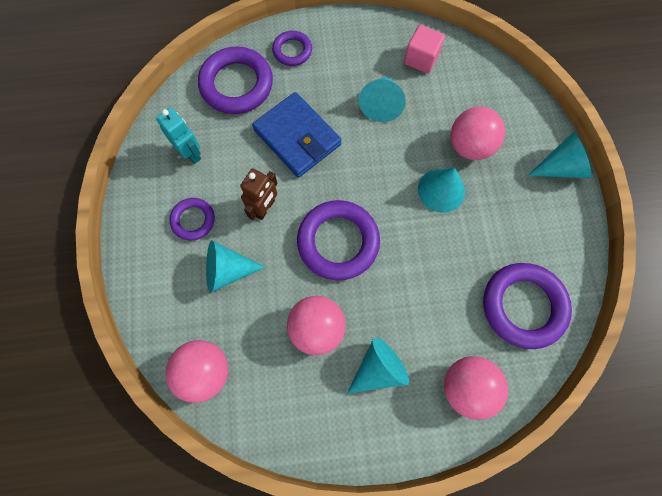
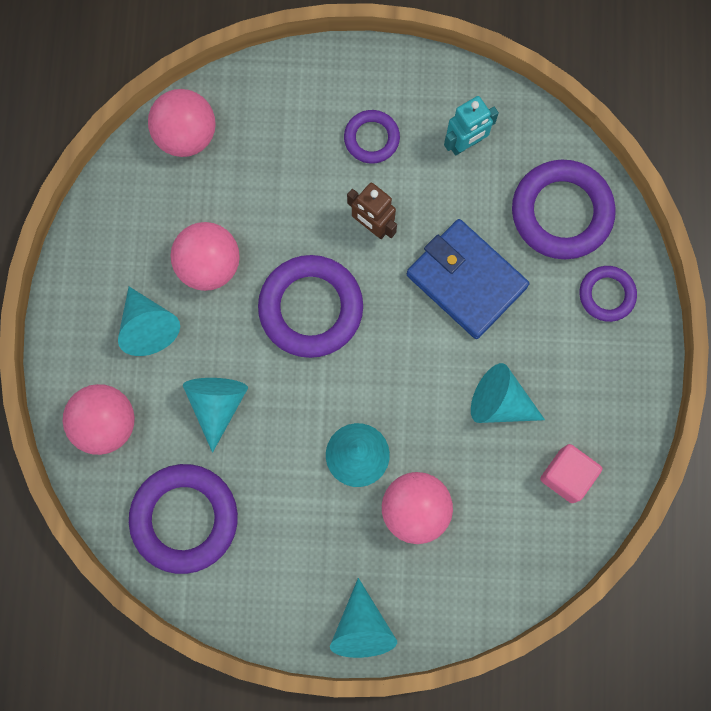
camera: 100 degrees right, 5 degrees up
(228, 270) = (299, 172): turquoise cone -> turquoise cone (217, 405)
(297, 137) = (466, 280): blue wallet -> blue wallet turned 75 degrees clockwise

